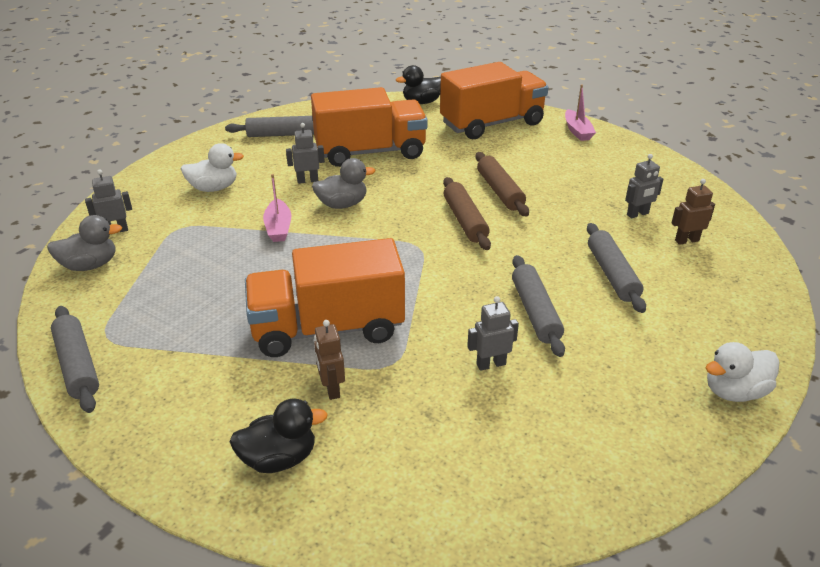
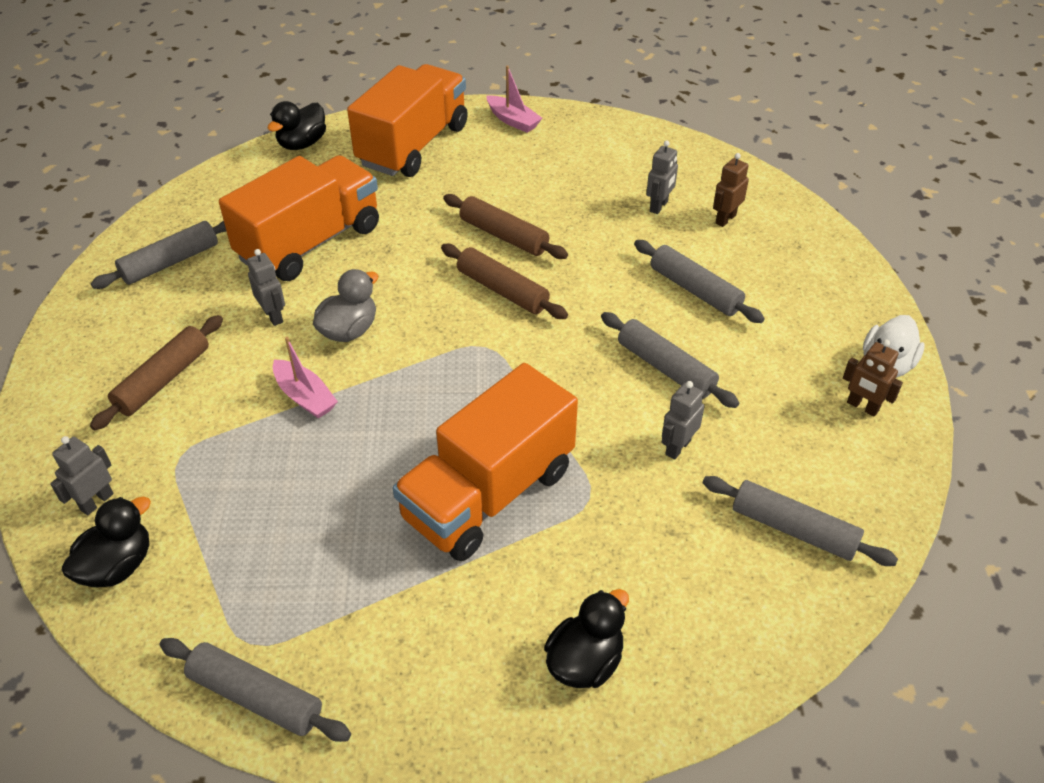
camera: 35 degrees left, 10 degrees up
(90, 265) = (118, 566): grey duck -> black duck
(214, 188) = (163, 380): white duck -> brown rolling pin
(307, 180) = (273, 316): grey robot -> grey robot turned 105 degrees clockwise
(331, 389) = (559, 559): brown robot -> brown robot (862, 407)
(527, 462) = (793, 529): none -> grey rolling pin

